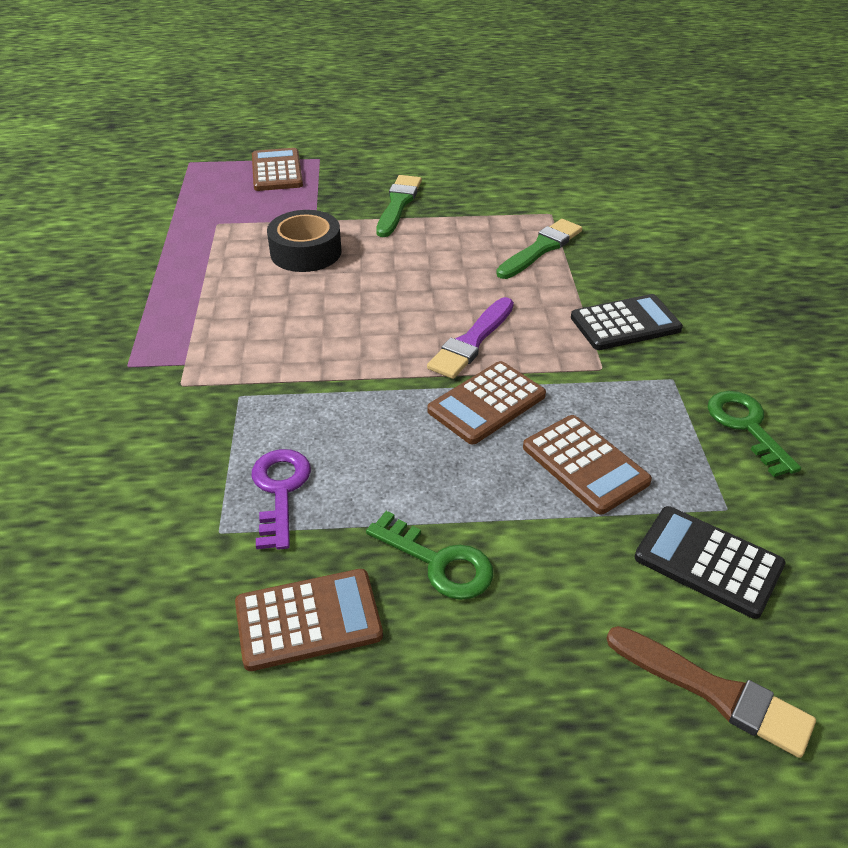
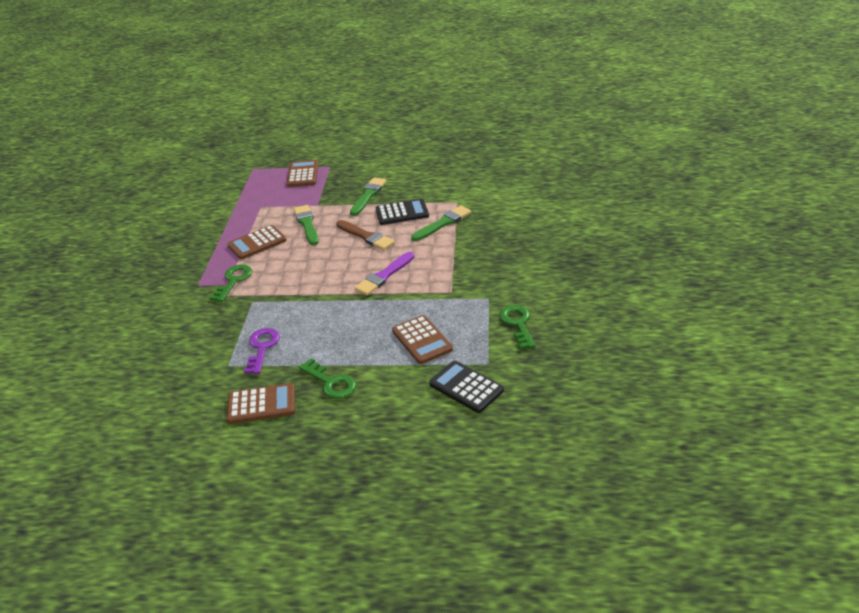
camera: 10 degrees right, 5 degrees down
(195, 356) = (233, 281): none -> green key
(306, 252) = (307, 224): black tape -> green brush
(486, 403) = (381, 308): brown calculator -> brown calculator (257, 243)
(625, 324) = (474, 267): black calculator -> black calculator (402, 213)
(715, 692) = (443, 442): brown brush -> brown brush (366, 236)

